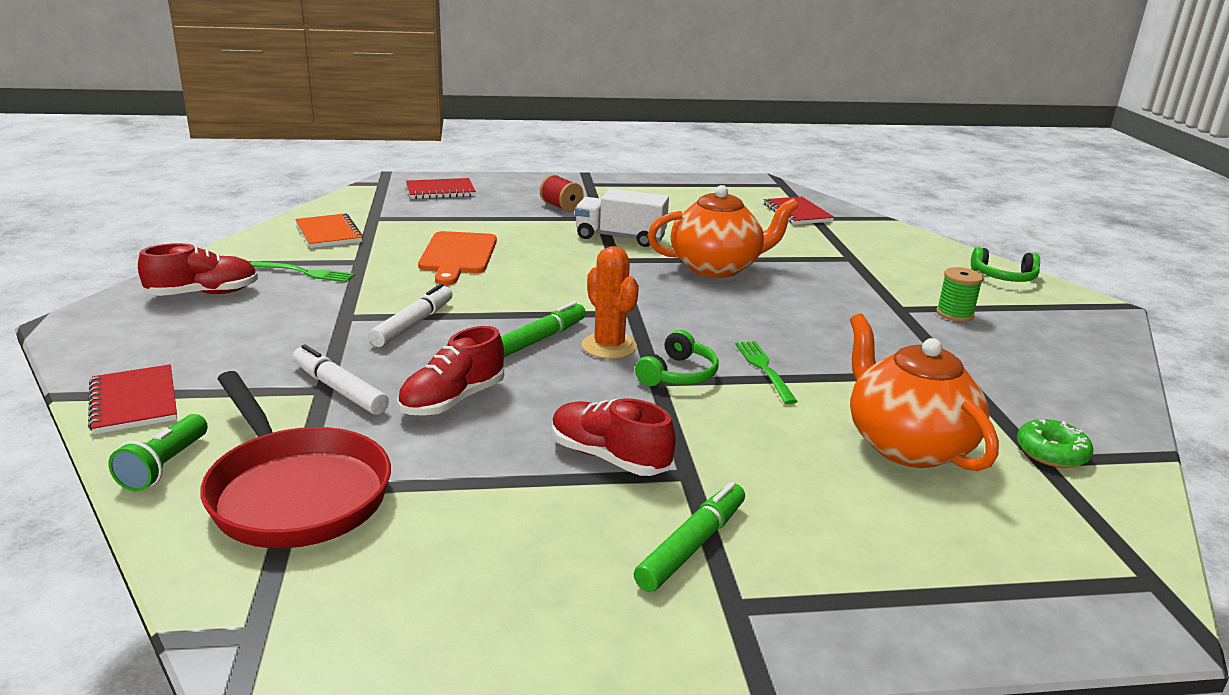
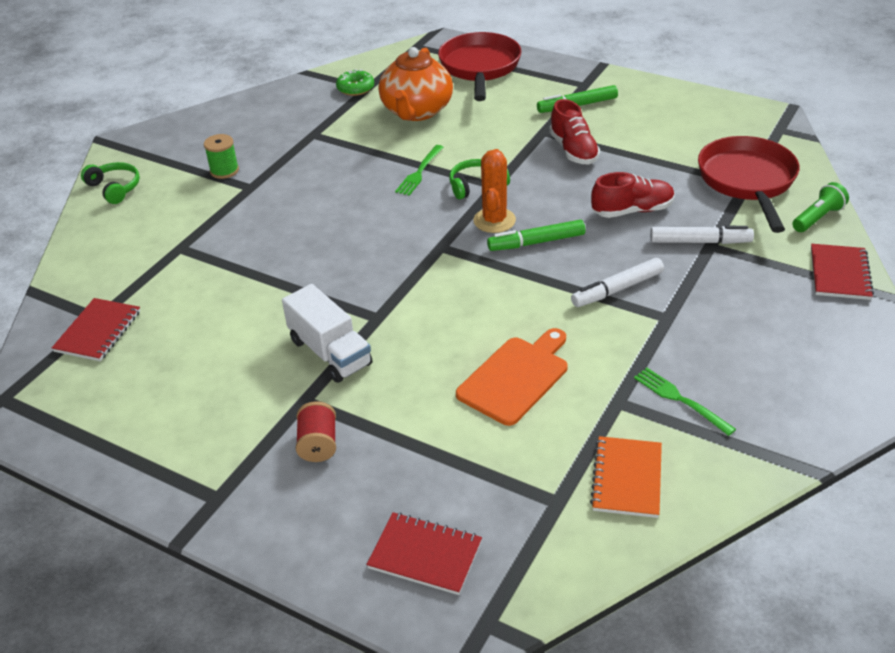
camera: 140 degrees left, 15 degrees up
(203, 294) = (785, 395): red shoe -> none
(339, 389) = (700, 242): white marker -> white marker turned 75 degrees counterclockwise
(716, 267) = (307, 275): orange teapot -> none
(965, 571) = (480, 68): none -> red pan

